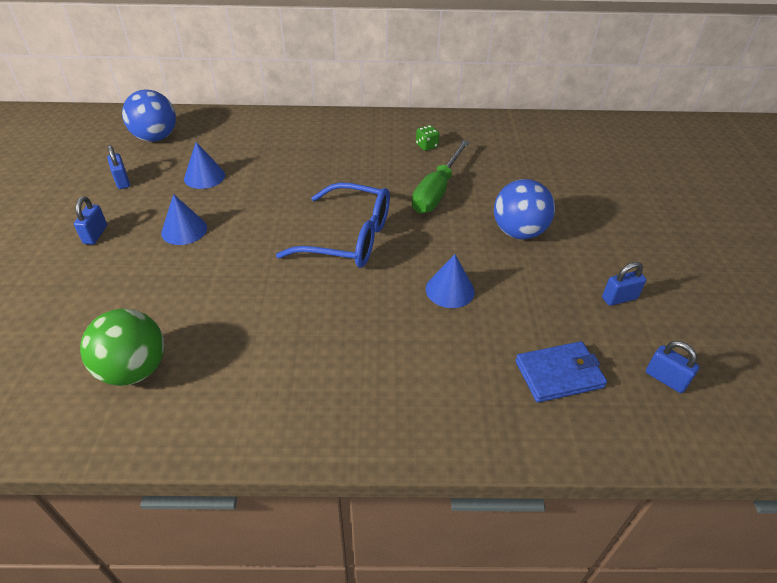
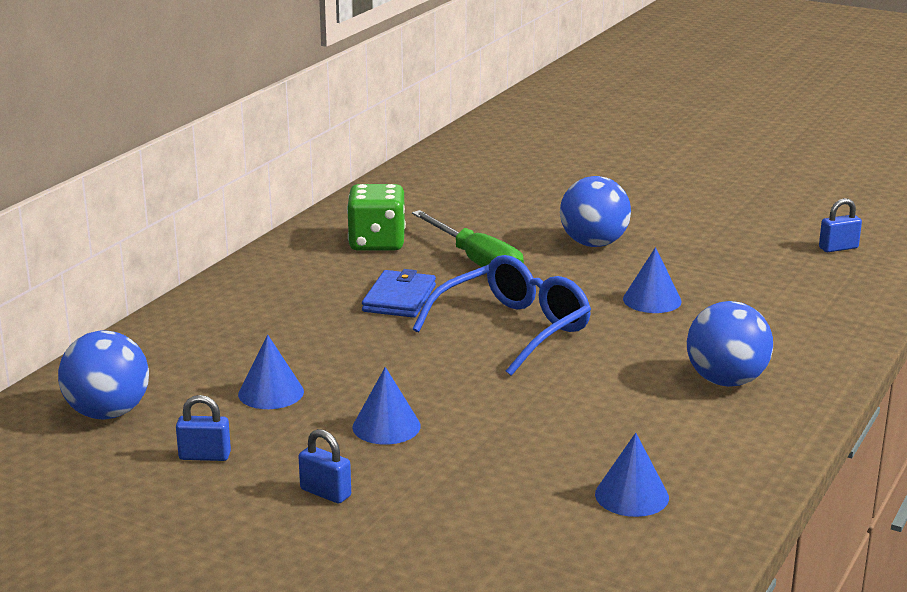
camera: 60 degrees left, 20 degrees down
(134, 370) = (631, 495): green ball -> blue cone
(340, 372) = (726, 381): none -> blue ball
(426, 146) = (377, 243): green dice -> green dice, size x2.10
(559, 374) = (802, 285): blue wallet -> blue wallet (399, 298)
(619, 298) = (730, 232): blue padlock -> none

